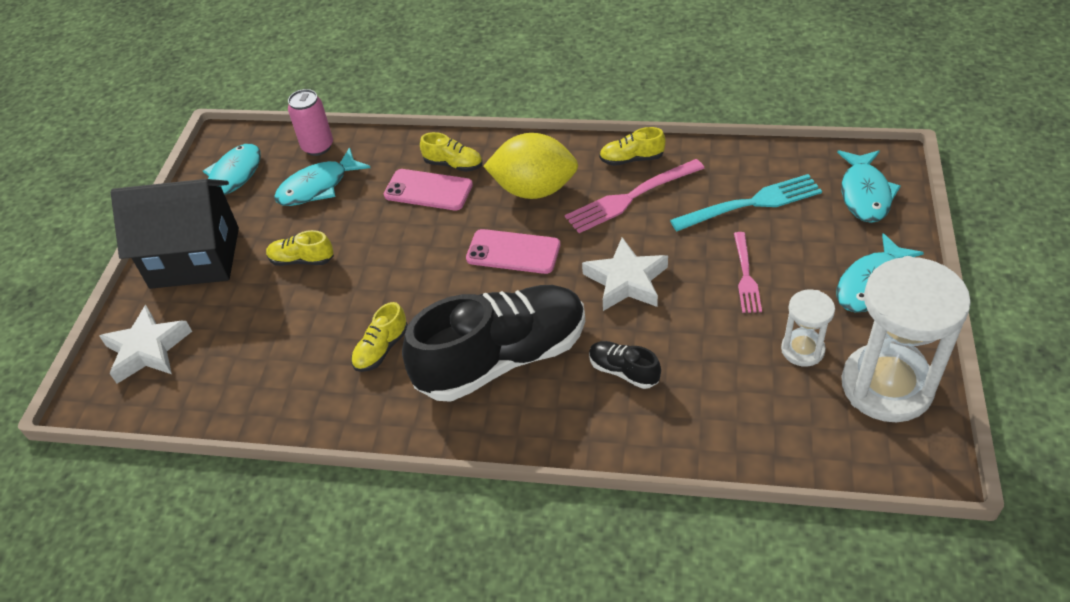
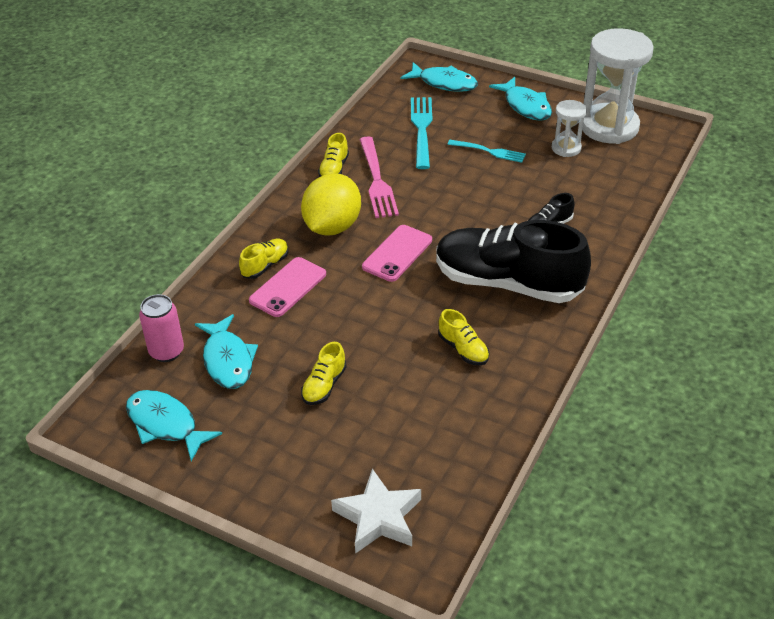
camera: 75 degrees left, 5 degrees down
(195, 257) = (268, 467): black house -> none
(502, 359) = (507, 283): black shoe -> black shoe turned 60 degrees counterclockwise
(626, 281) = (463, 204): white star -> none
(746, 275) = (489, 151): pink fork -> turquoise fork

